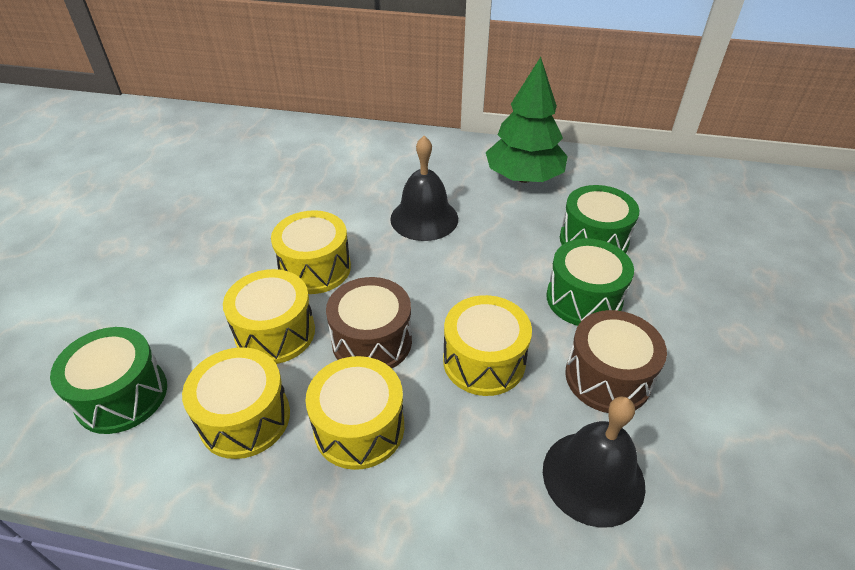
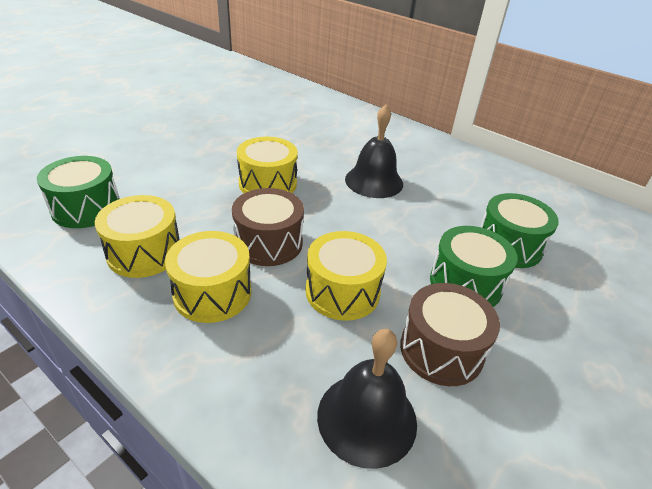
camera: 25 degrees right, 5 degrees down
(275, 332) = (208, 211): yellow drum -> none
(524, 177) = (479, 182): green tree -> none

